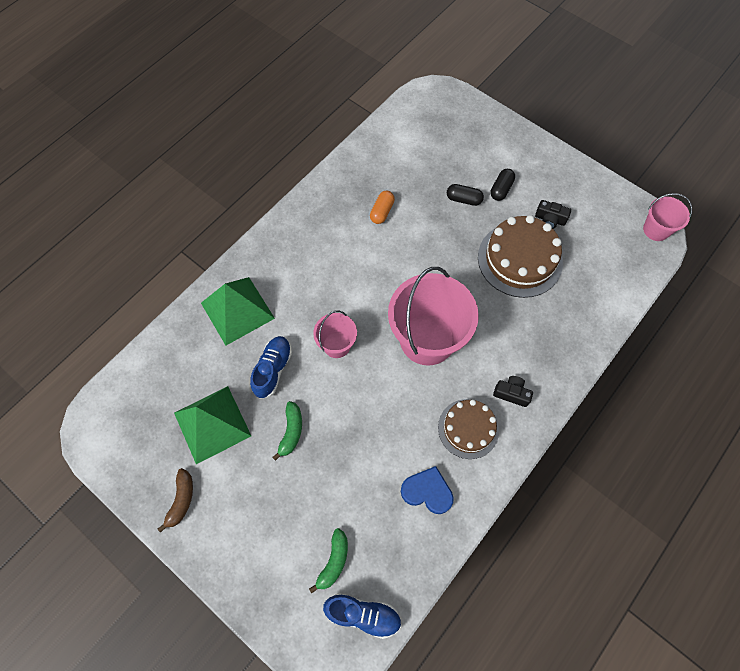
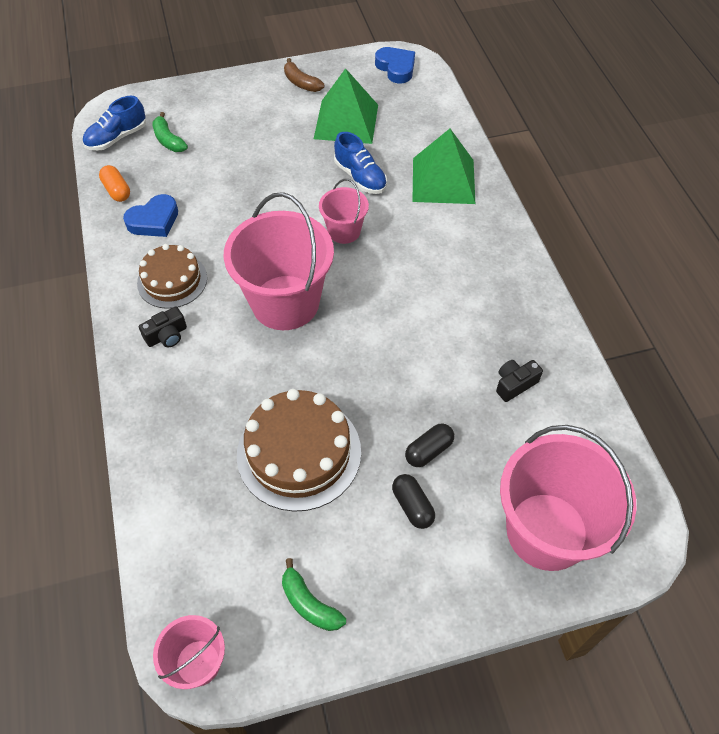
camera: 125 degrees right, 10 degrees down
(111, 429) = (396, 68): none -> blue heart
(291, 432) = (292, 163): green banana -> green banana (309, 603)
(382, 212) = (473, 354): orange capsule -> orange capsule (117, 190)
(463, 129) = (546, 531): none -> pink bucket
(550, 219) = (323, 531): black camera -> black camera (514, 384)

